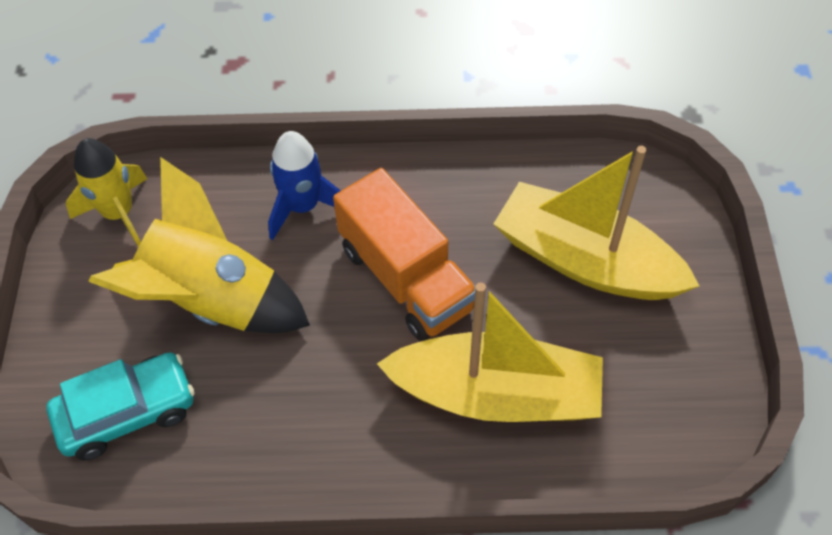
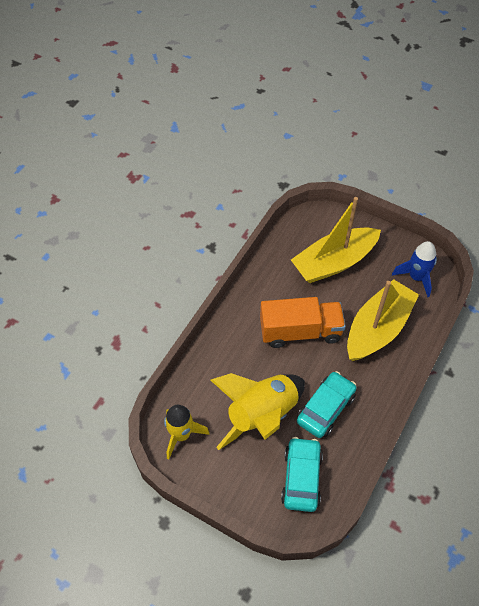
camera: 60 degrees left, 0 degrees up
(278, 387) = (325, 409): none -> turquoise car
(303, 206) = (233, 352): blue rocket -> blue rocket (416, 277)

